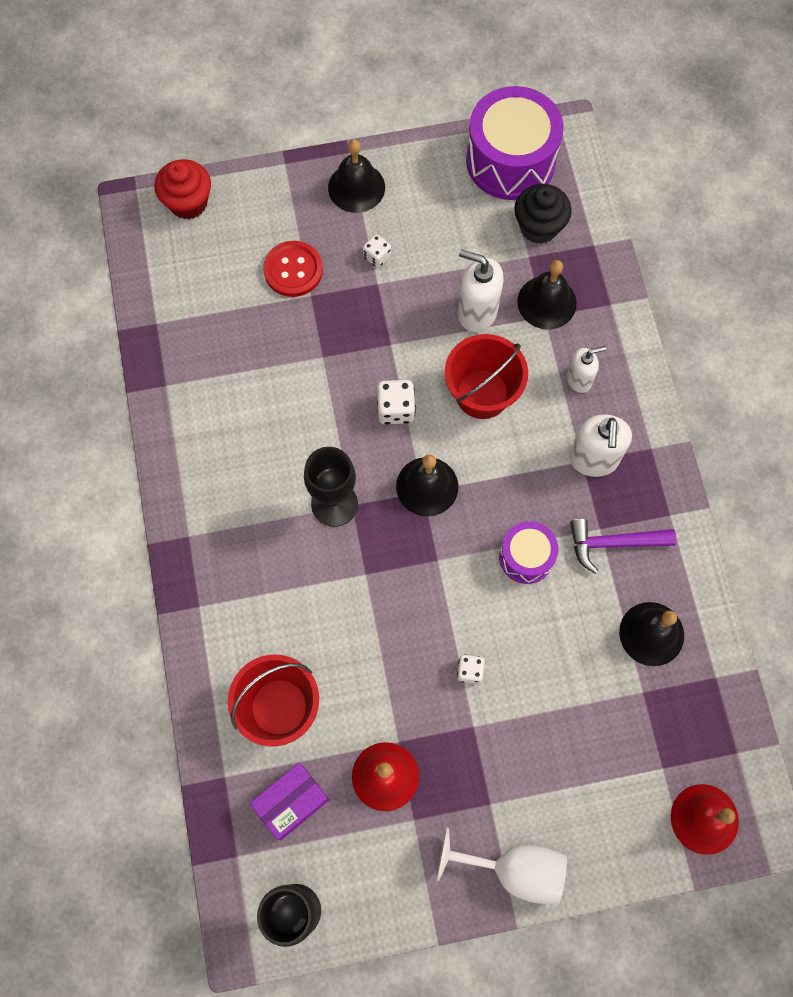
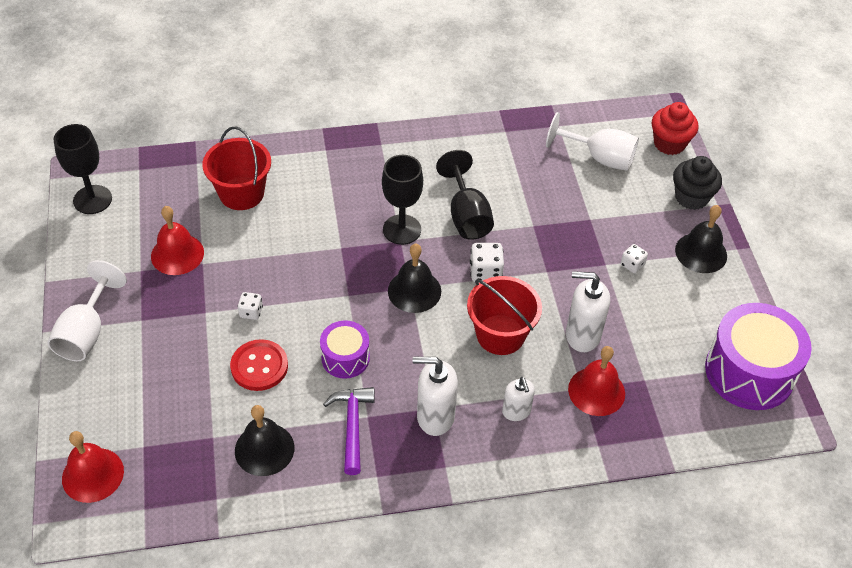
camera: 90 degrees right, 20 degrees down
(212, 279) = (599, 158): none -> white goblet
(291, 802) = (170, 199): purple box -> none
(293, 270) = (613, 208): red button -> red button (259, 366)
(309, 430) = (466, 215): none -> black goblet
(477, 312) = (582, 335): white soap dispenser -> white soap dispenser turned 105 degrees counterclockwise
(539, 227) = (678, 390): black cupcake -> black cupcake (691, 197)
(547, 302) = (596, 391): black bell -> red bell

